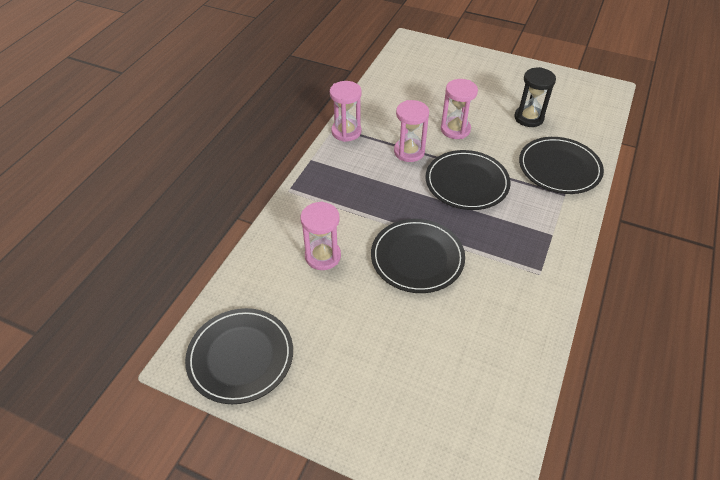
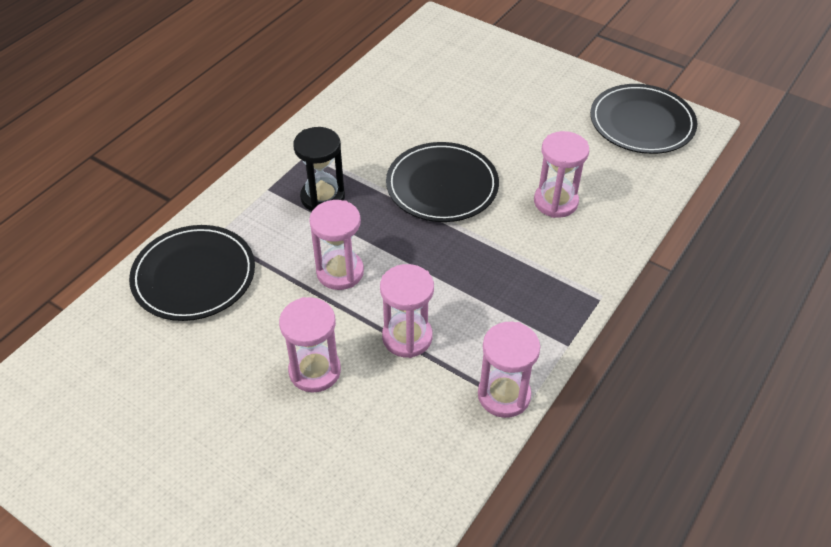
camera: 170 degrees left, 0 degrees up
(467, 182) = (340, 272): black plate -> pink hourglass
(528, 118) = (176, 377): black hourglass -> black hourglass (322, 197)

